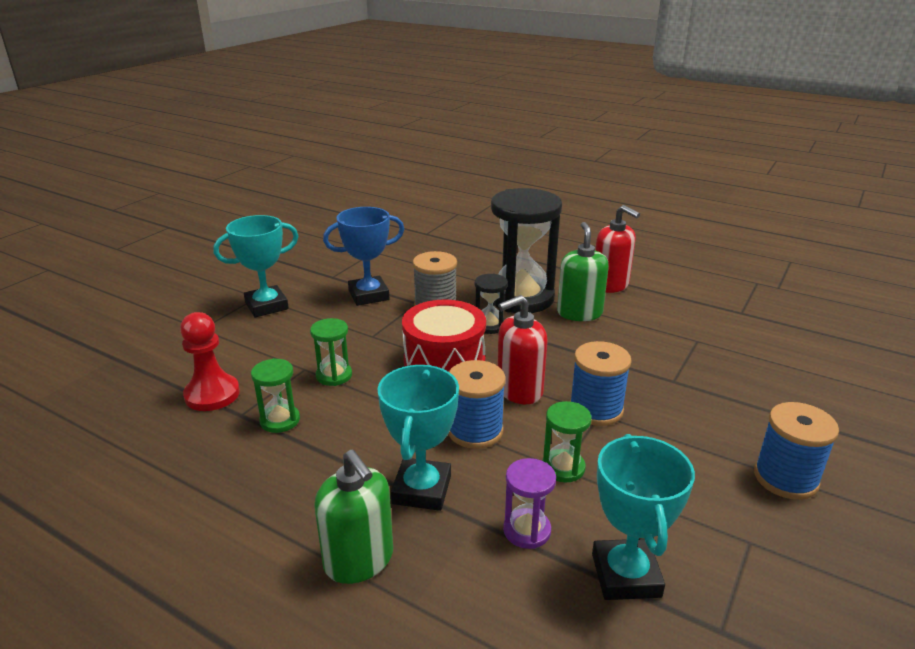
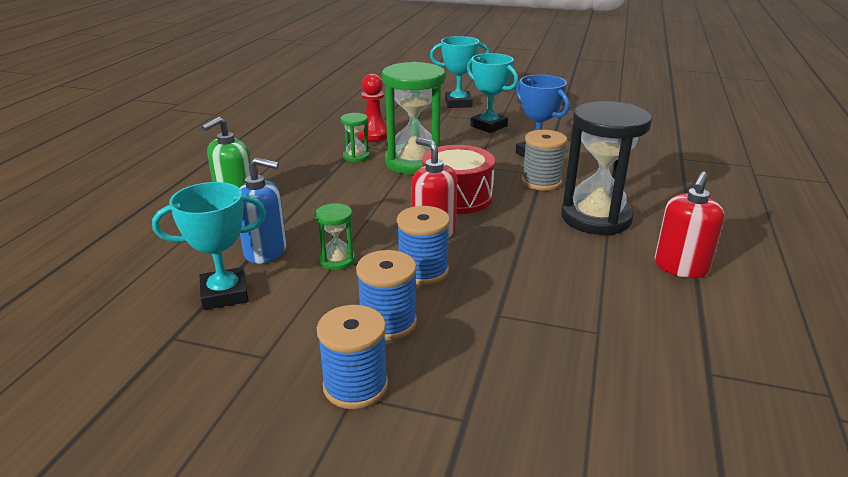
camera: 75 degrees right, 0 degrees up
(334, 375) = (414, 162): green hourglass -> green hourglass, size x2.19
(421, 489) = (300, 210): turquoise trophy -> turquoise trophy (458, 103)
(475, 431) = (370, 220): blue spool -> blue spool (388, 322)
(489, 325) = (529, 209): black hourglass -> none
(527, 530) = (266, 251): purple hourglass -> blue soap dispenser
(579, 313) = (594, 251): green soap dispenser -> none

